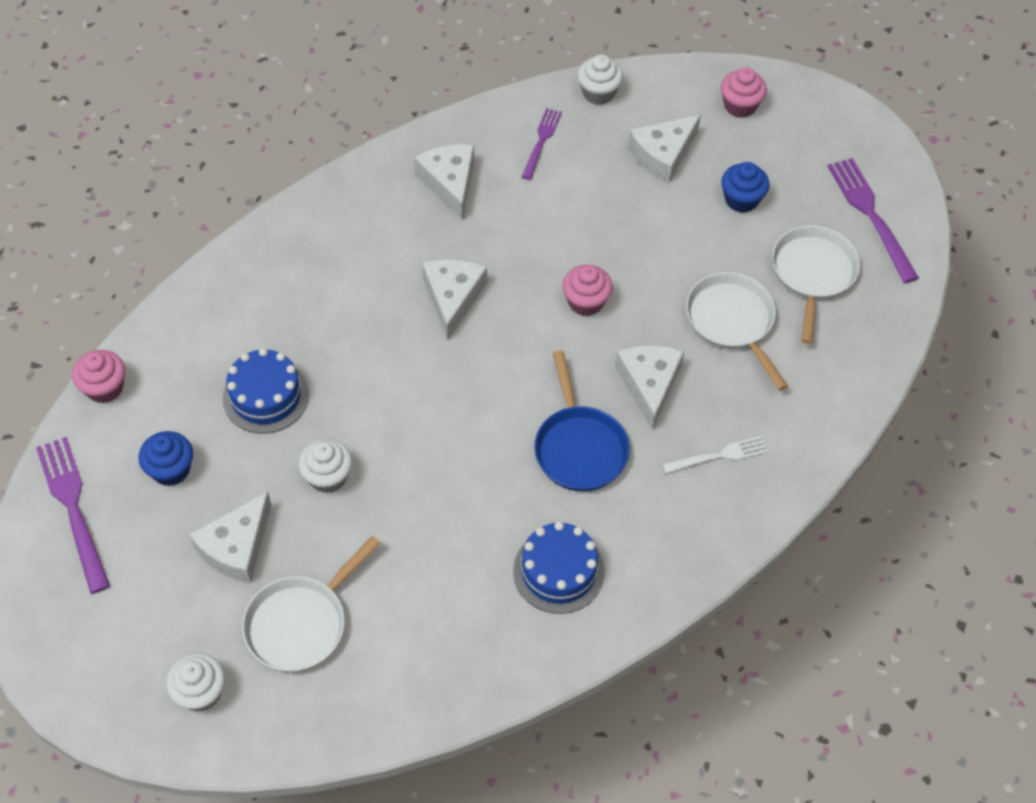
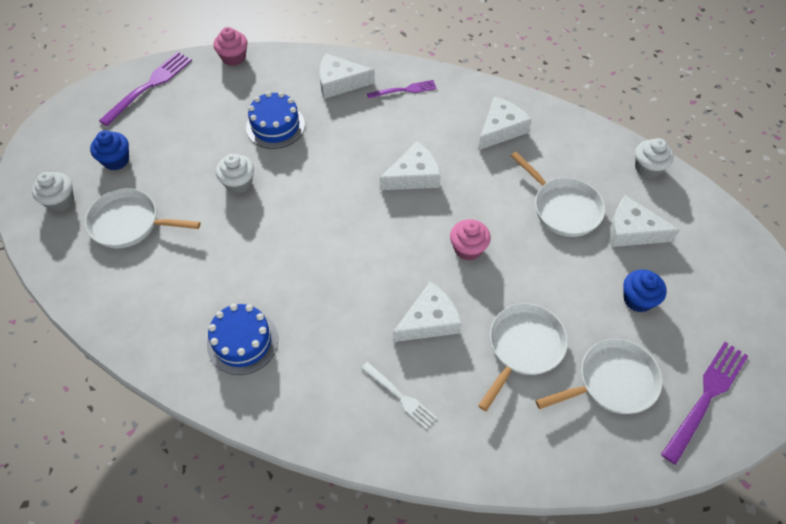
camera: 60 degrees right, 0 degrees up
(171, 469) = (198, 112): blue cupcake -> blue cupcake (116, 160)
(236, 547) = (165, 167): white cheese -> white cheese (340, 82)
(541, 141) = (577, 158): purple fork -> purple fork (404, 90)
(579, 447) = (348, 304): blue pan -> none
(595, 192) = (563, 208): none -> white pan
(740, 106) = (722, 256): pink cupcake -> none

